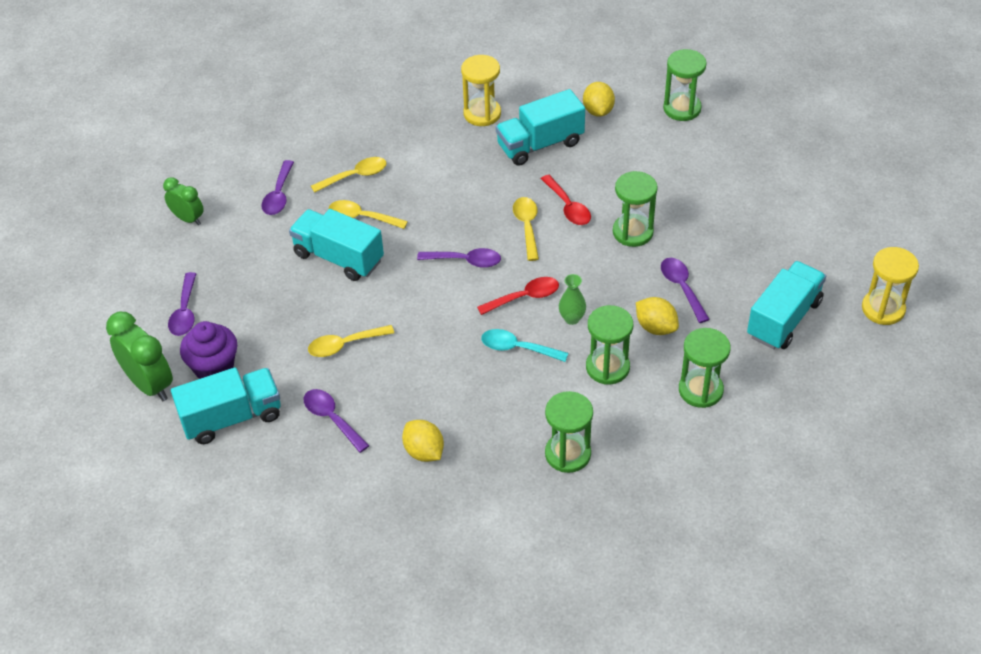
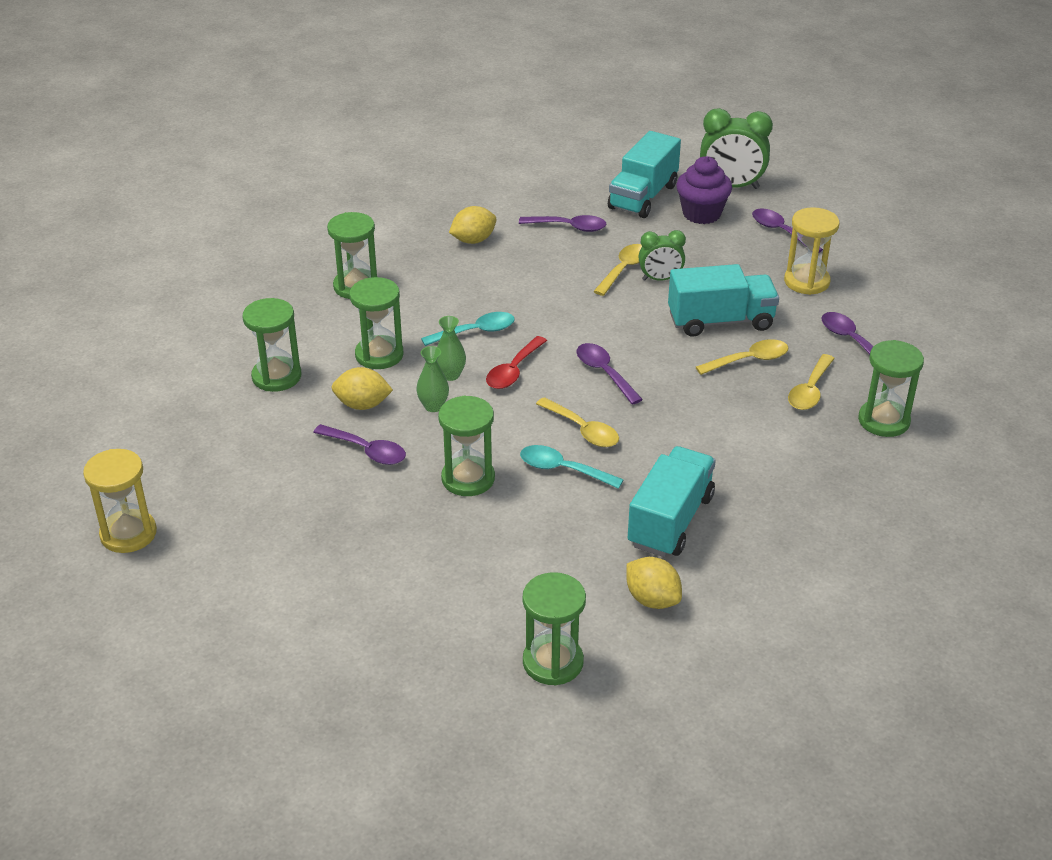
camera: 140 degrees right, 10 degrees down
(188, 219) = (892, 286): green clock -> green clock (660, 279)
(342, 135) = (883, 421): none -> green hourglass
(424, 452) = (473, 240): yellow lemon -> yellow lemon turned 45 degrees counterclockwise
(465, 261) = (604, 373): purple spoon -> purple spoon turned 90 degrees clockwise
(482, 114) = (777, 521): yellow hourglass -> yellow hourglass (806, 281)
(568, 207) = (562, 469): red spoon -> turquoise spoon
(607, 298) = (433, 406): none -> green vase
(783, 319) = (235, 472): turquoise truck -> none

